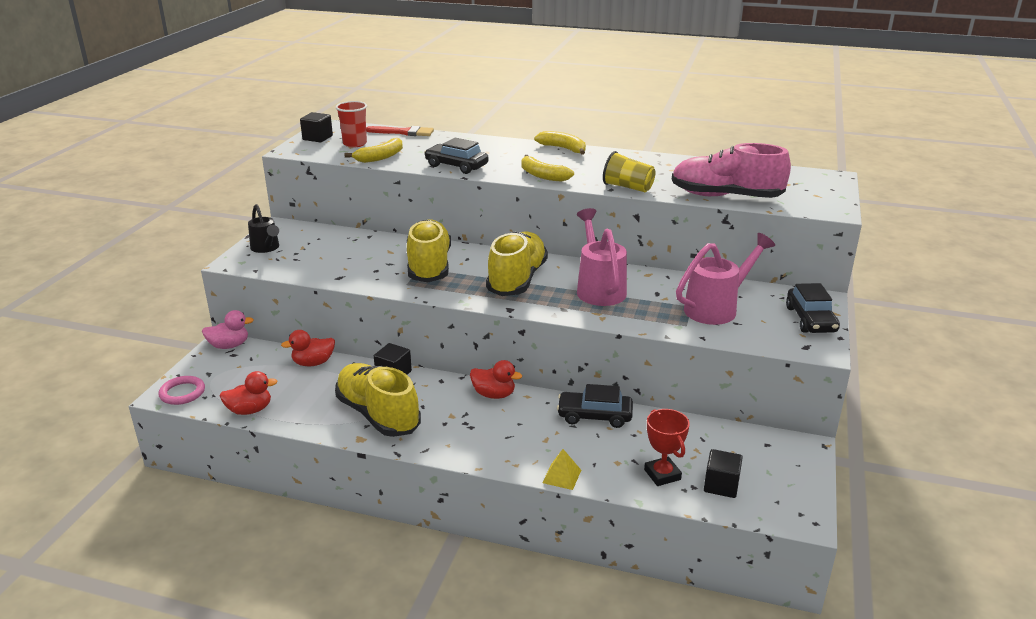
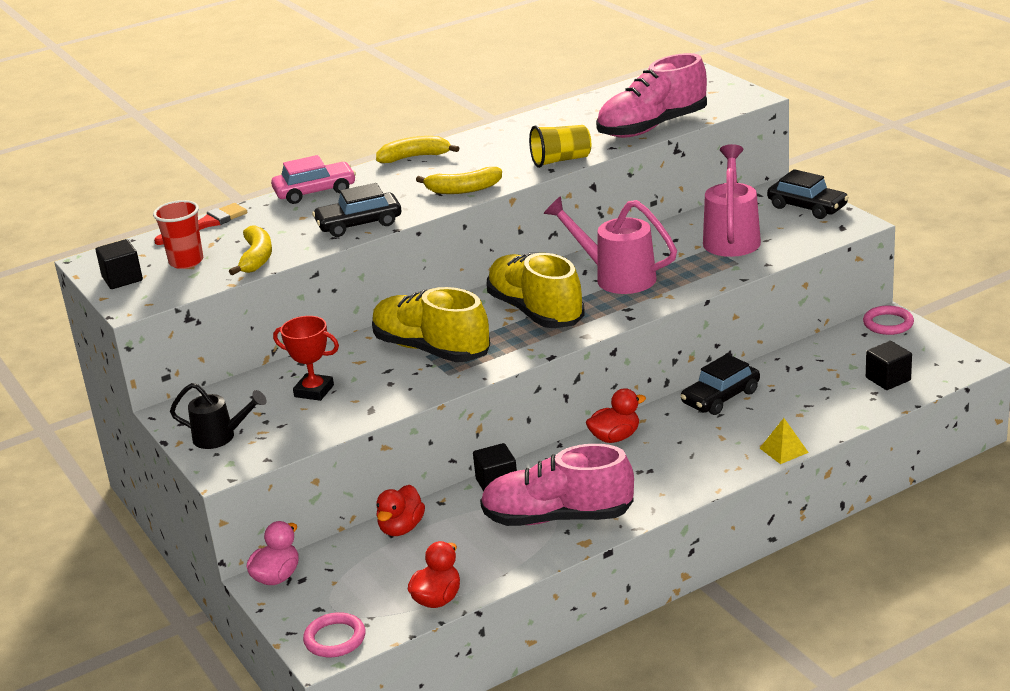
camera: 45 degrees left, 0 degrees up
(378, 414) = (558, 517): yellow shoe -> pink shoe
(480, 141) = (315, 191): none -> pink car
(662, 474) = (842, 400): red trophy -> red trophy (314, 391)
(798, 450) = (888, 323): none -> pink ring

